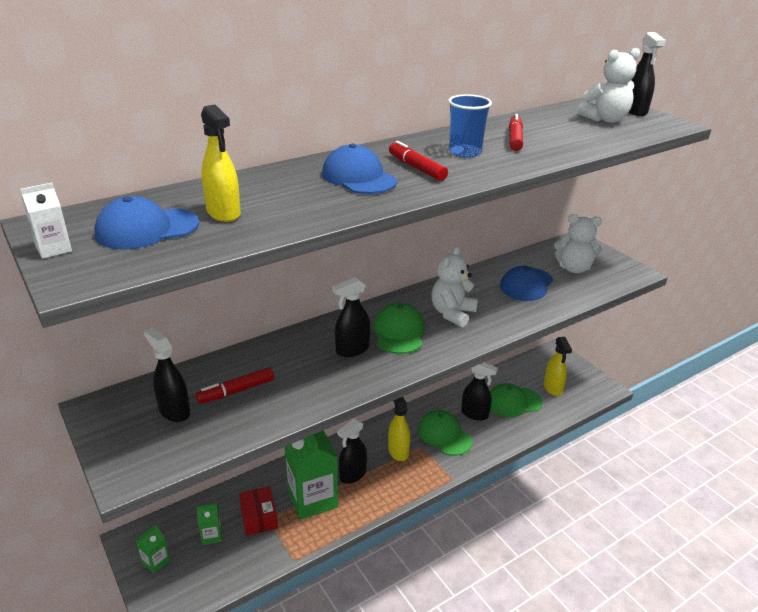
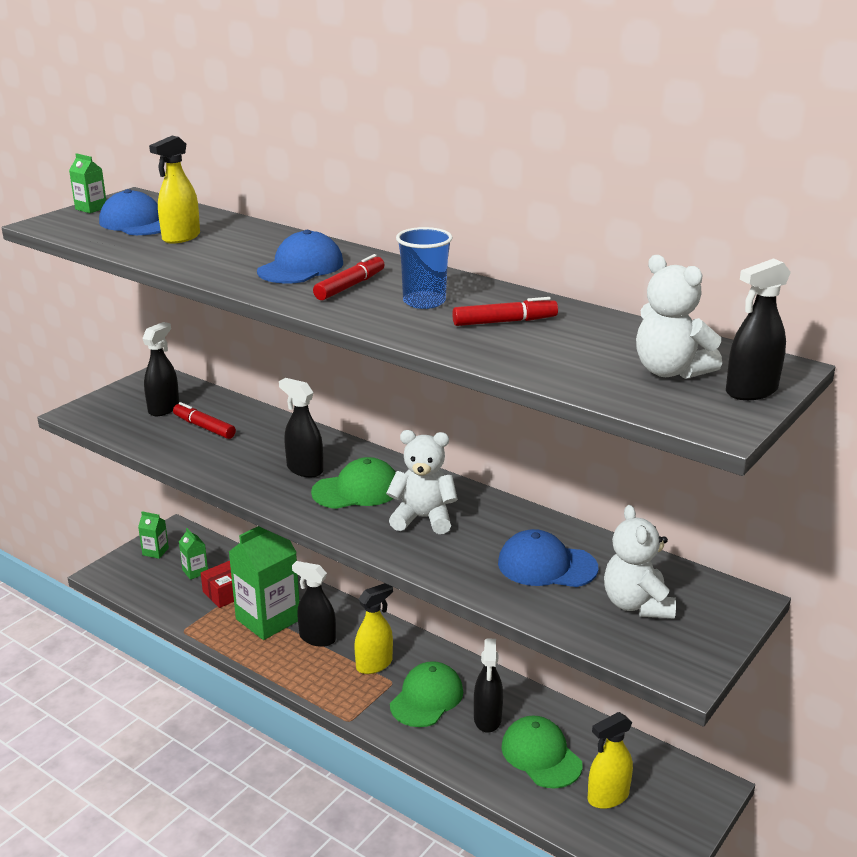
camera: 70 degrees right, 5 degrees down
(54, 249) = (91, 208): white carton -> green carton

